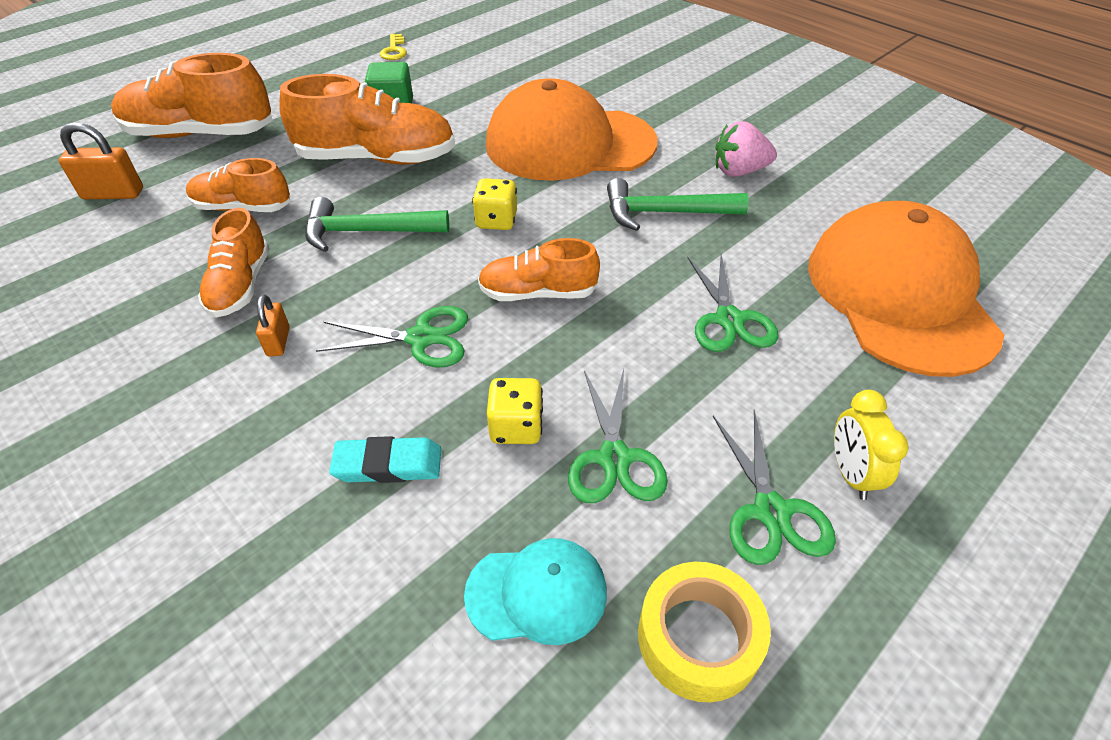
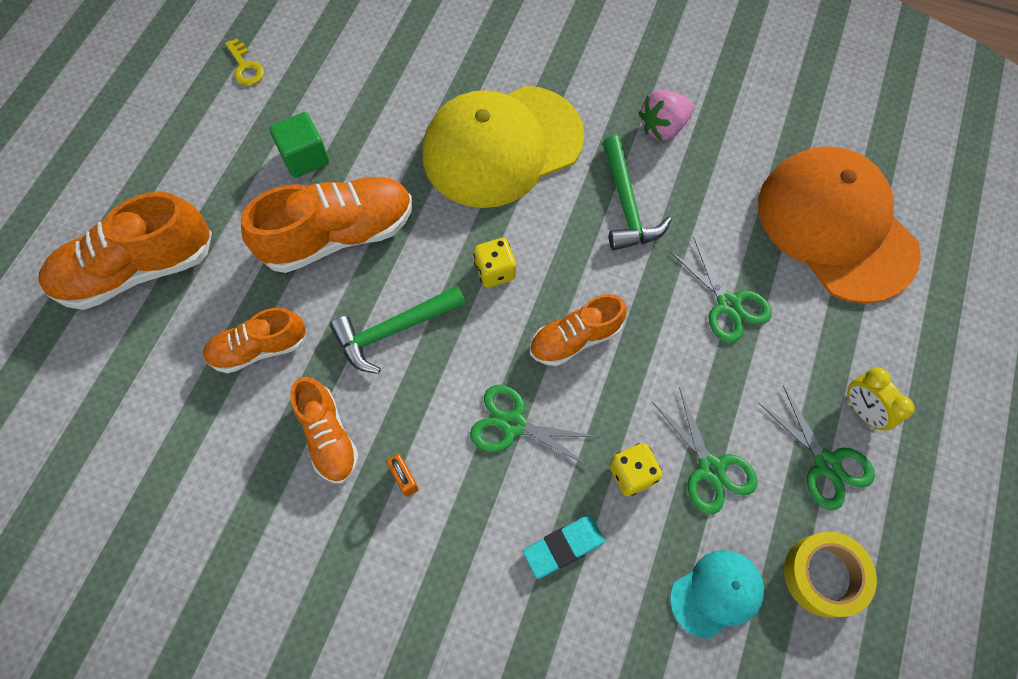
camera: 25 degrees left, 20 degrees up
(113, 194) = (118, 383): orange padlock -> none
(421, 338) = (513, 424): green scissors -> green scissors turned 135 degrees counterclockwise
(570, 144) = (502, 146): orange cap -> yellow cap
(664, 213) = (627, 205): green hammer -> green hammer turned 75 degrees counterclockwise

